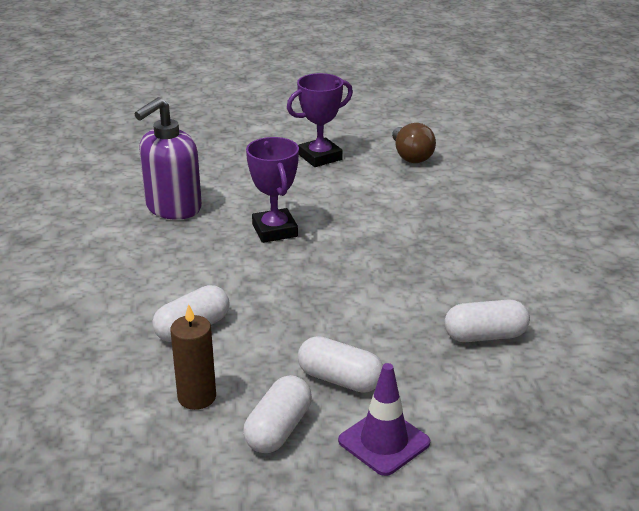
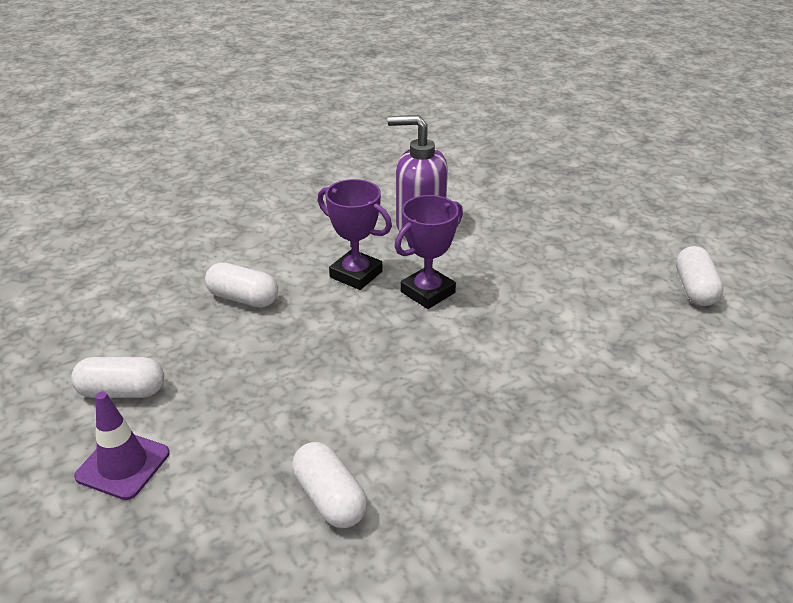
camera: 65 degrees right, 5 degrees up
(197, 397) = (150, 332): brown candle -> none
(320, 157) = (595, 276): purple trophy -> purple trophy (356, 274)
(340, 380) = (206, 408): white capsule -> white capsule (694, 289)
(411, 156) = (668, 338): brown light bulb -> none

